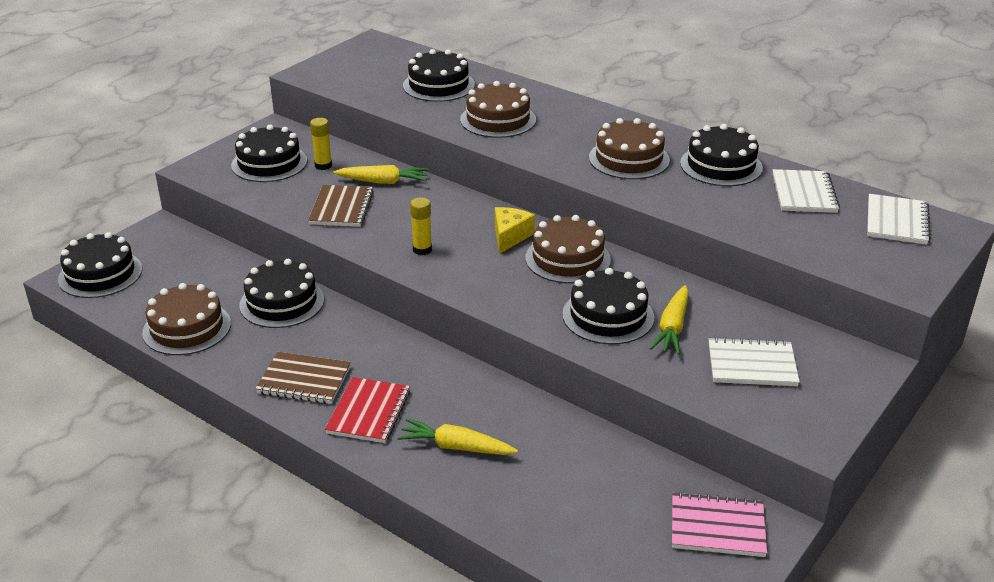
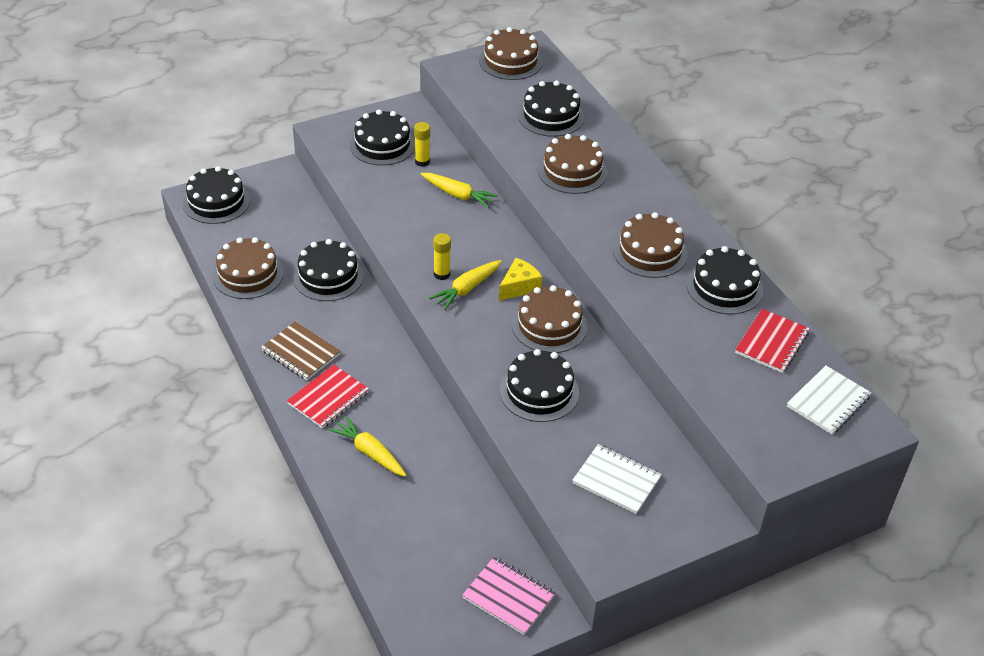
camera: 25 degrees right, 10 degrees up
(341, 208) = (408, 210): brown notebook -> none
(362, 56) = (510, 61): none -> brown cake
(672, 328) = (581, 422): yellow carrot -> yellow carrot (467, 289)
(804, 193) = (772, 343): white notebook -> red notebook

